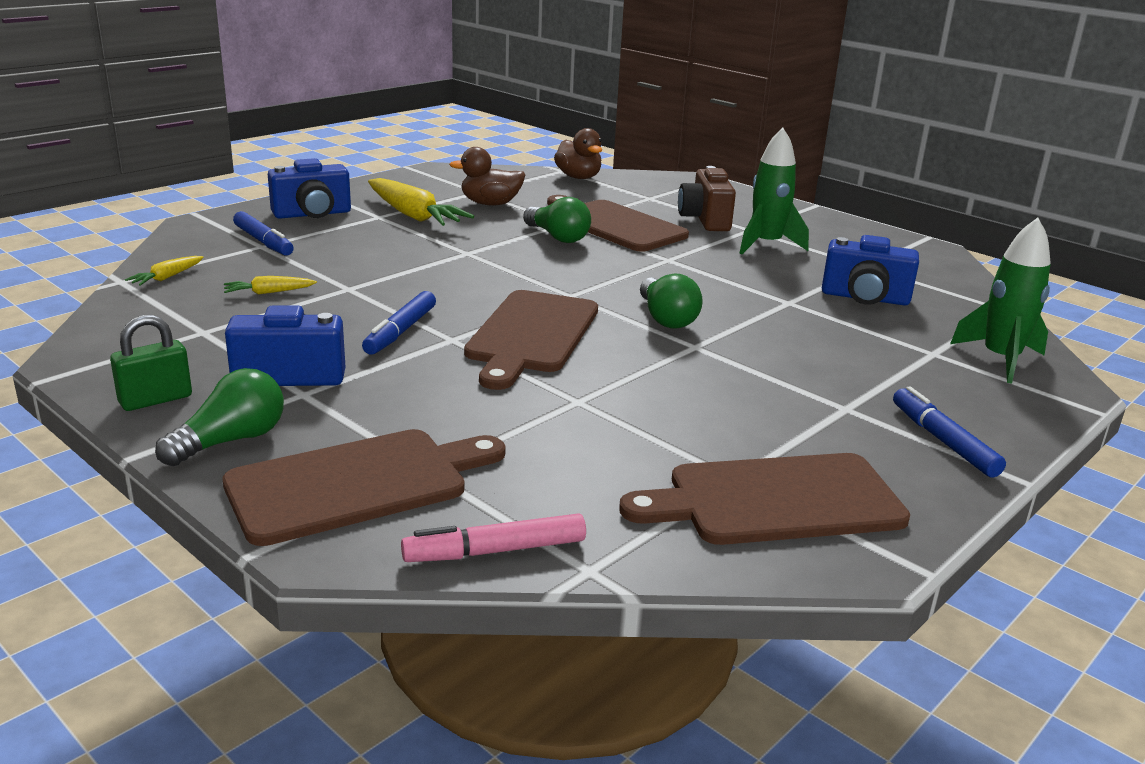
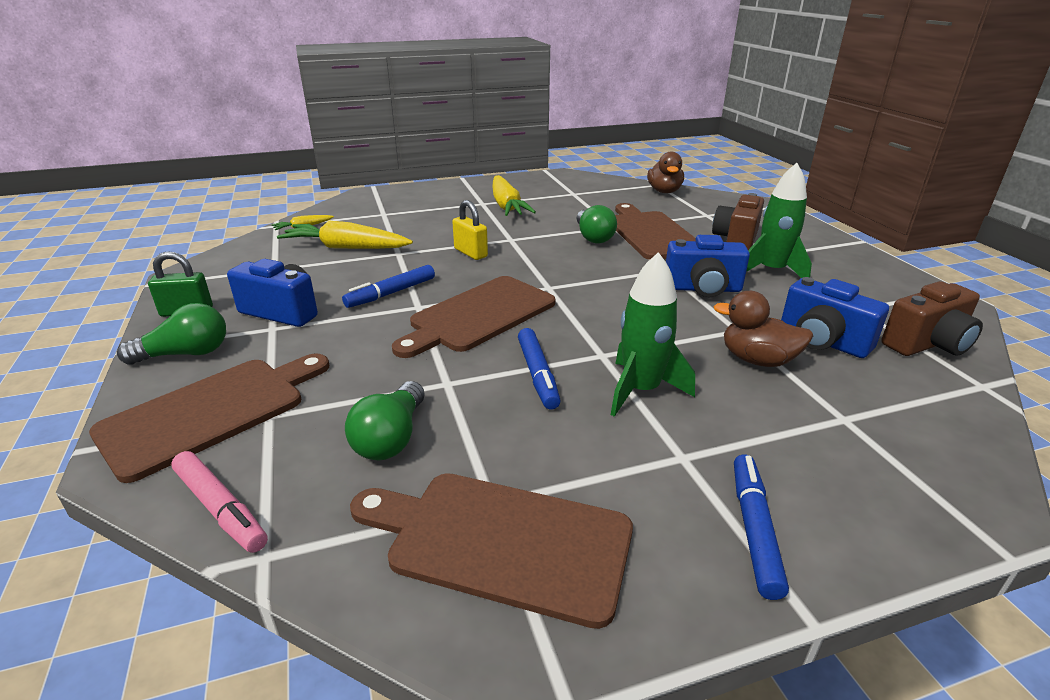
camera: 30 degrees right, 5 degrees up
(263, 242) = (388, 211): blue marker -> blue marker (538, 374)
(269, 292) = (346, 248): yellow carrot -> yellow carrot, size x2.11
(312, 214) = (442, 196): blue camera -> blue camera (703, 289)
(357, 484) = (211, 412): brown cutting board -> brown cutting board turned 45 degrees counterclockwise
(438, 274) = (471, 253): none -> yellow padlock
(490, 204) = (572, 204): brown duck -> brown duck (757, 360)
(495, 551) = (221, 508): pink marker -> pink marker turned 150 degrees counterclockwise
(666, 318) = (604, 323): green light bulb -> green light bulb (391, 438)
(942, 285) = (927, 344): none -> brown camera
(1000, 359) = (922, 446): green rocket -> green rocket (641, 390)

